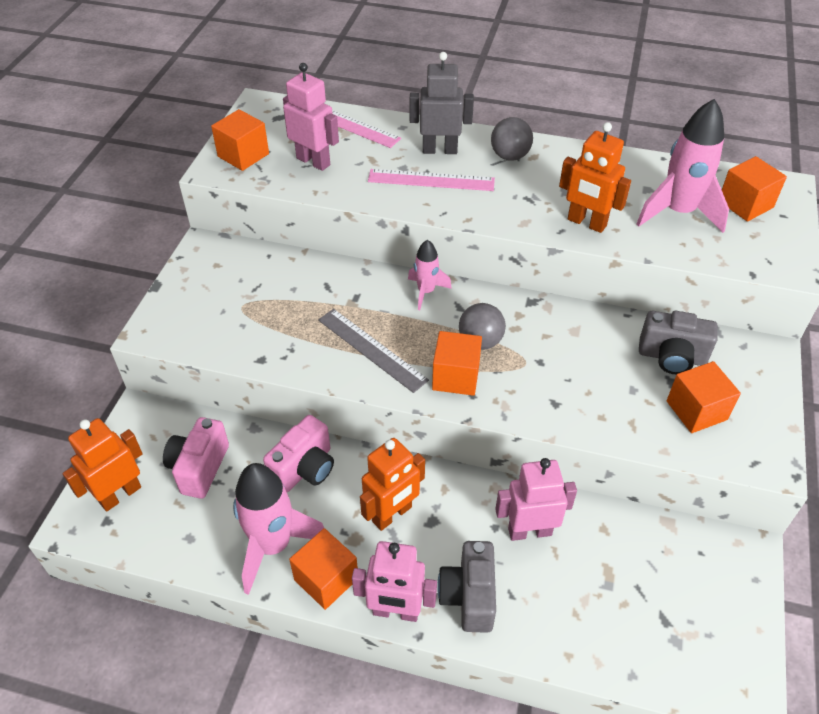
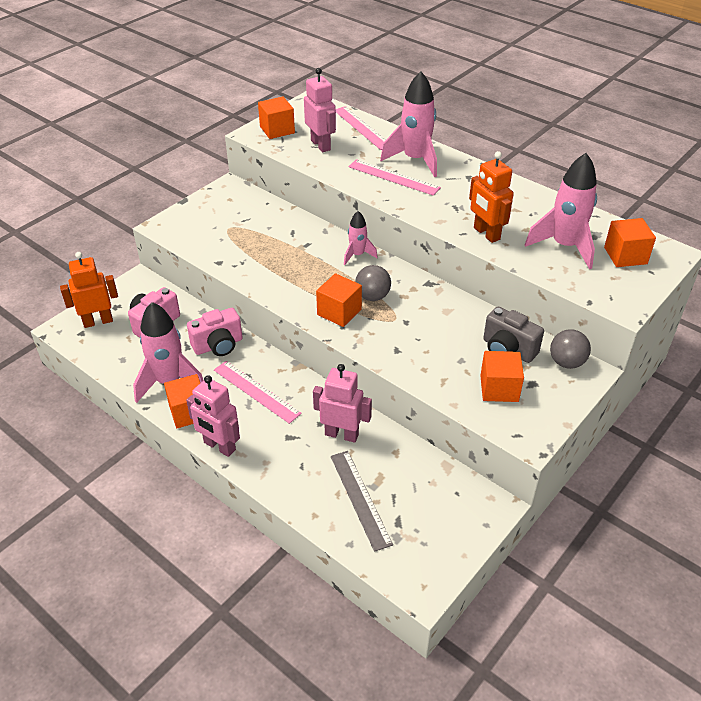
camera: 25 degrees right, 5 degrees down
(371, 349) = (294, 278): grey ruler -> grey ruler (360, 499)
(392, 514) = (256, 391): orange robot -> pink ruler
(439, 150) = (415, 160): grey robot -> pink rocket
(469, 596) = (272, 456): grey camera -> none
(510, 156) = (464, 176): grey ball -> grey ball (566, 362)

